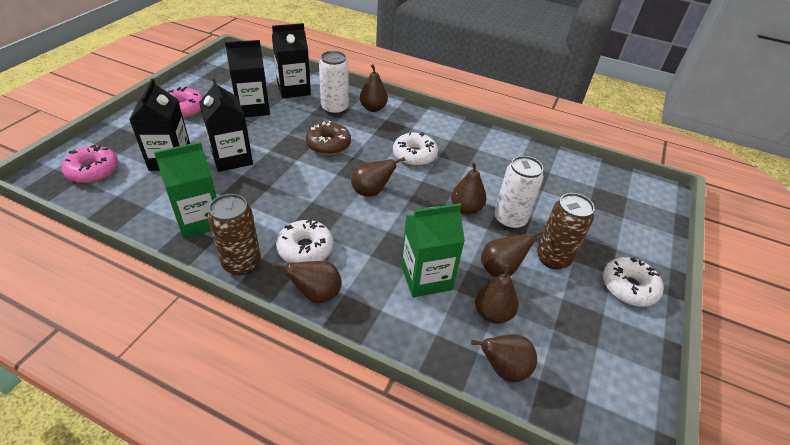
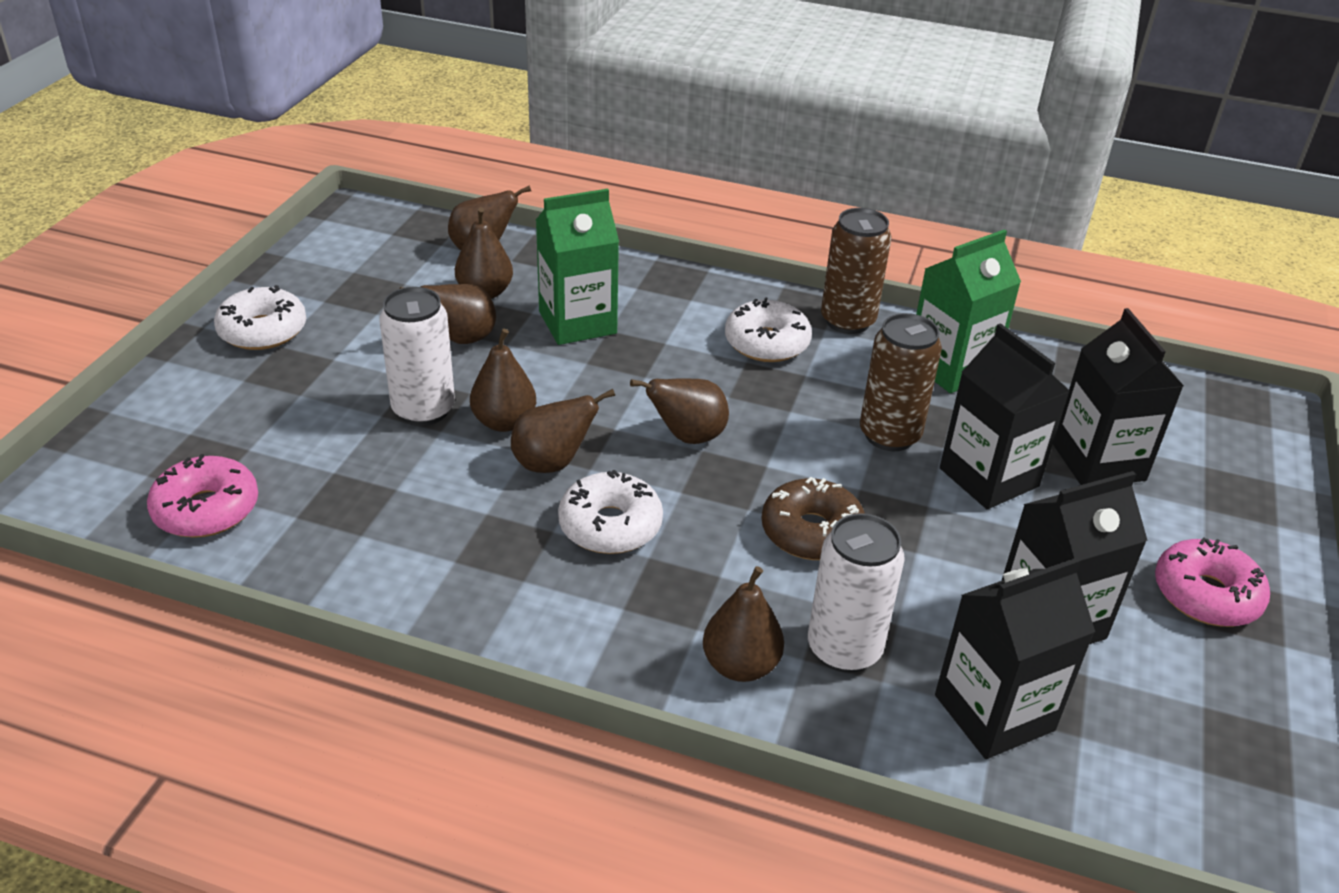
camera: 175 degrees right, 5 degrees down
(93, 171) = (1204, 428): pink donut -> pink donut (206, 509)
(316, 294) = (727, 297): brown pear -> brown pear (552, 463)
(553, 258) = (368, 358): brown can -> brown can (889, 435)

